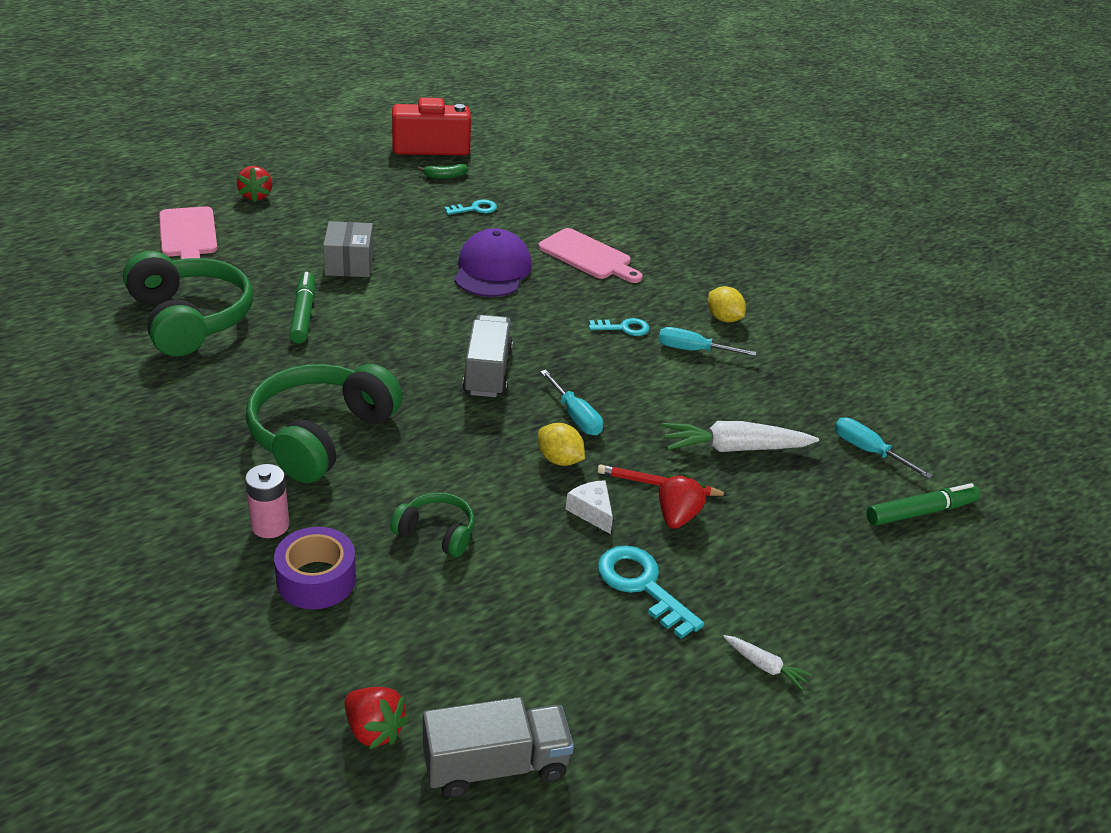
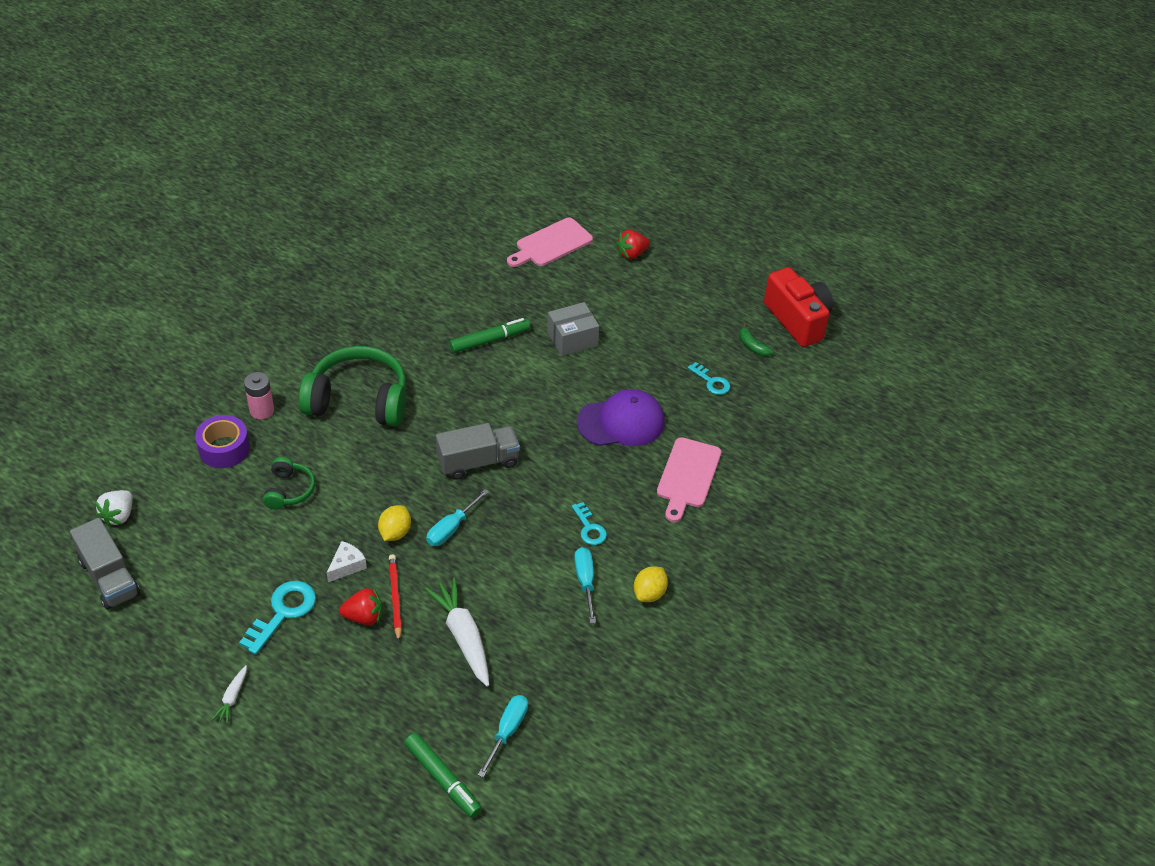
camera: 70 degrees right, 10 degrees up
(190, 319) = (449, 289): green headphones -> none
(374, 730) = (118, 516): red strawberry -> white strawberry

